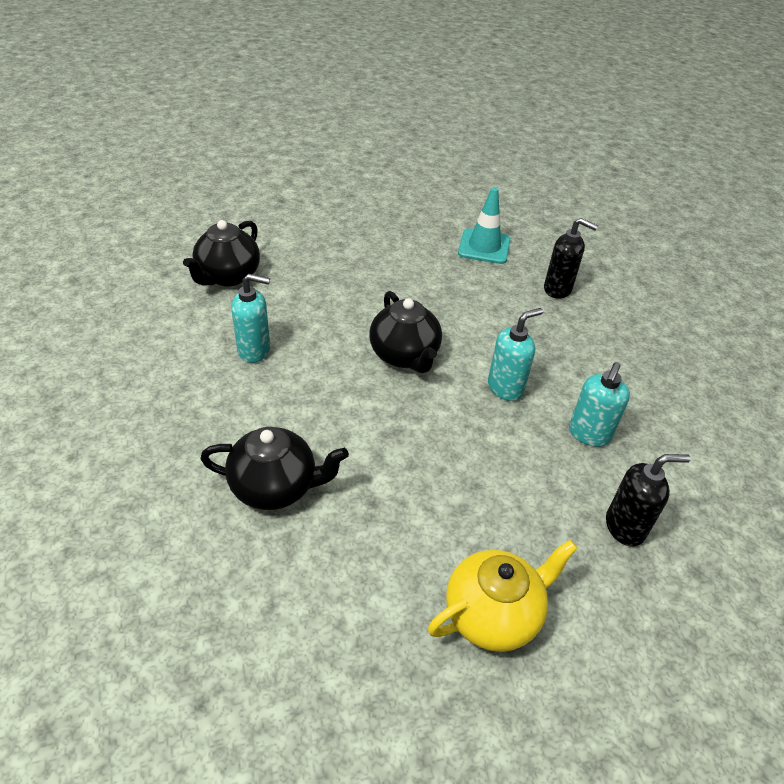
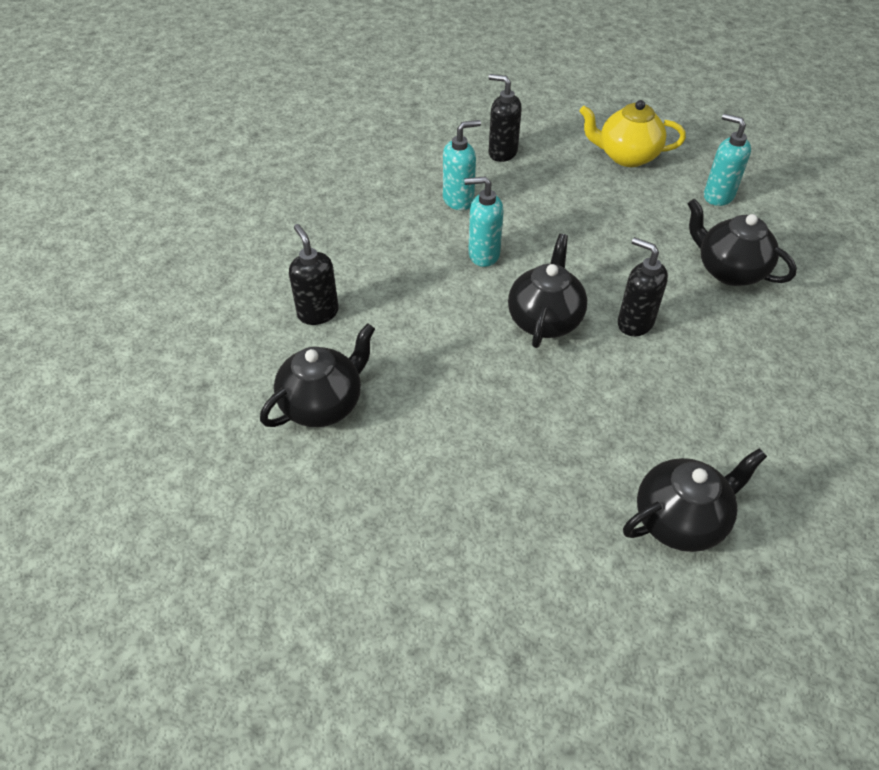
camera: 140 degrees left, 5 degrees up
(254, 350) = (693, 395): turquoise soap dispenser -> turquoise soap dispenser (718, 196)
(333, 386) = (634, 323): none -> black soap dispenser
(484, 247) = (323, 404): turquoise traffic cone -> black teapot

